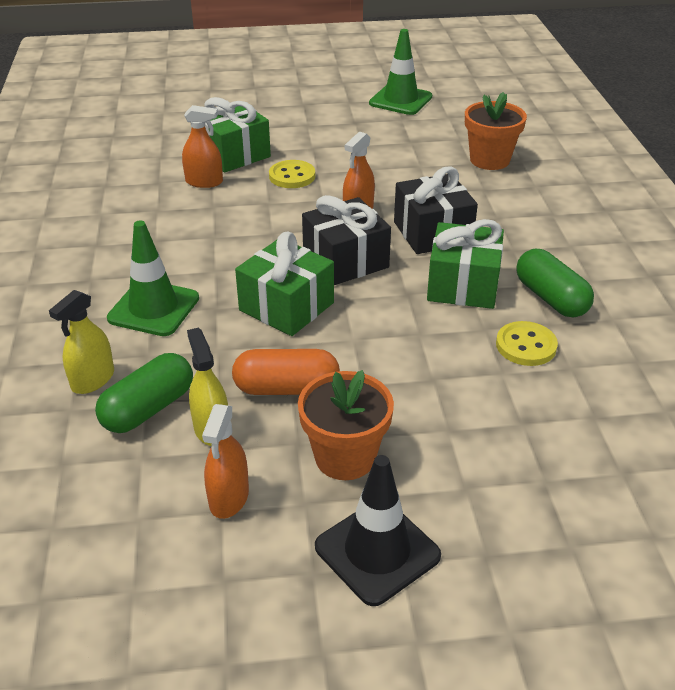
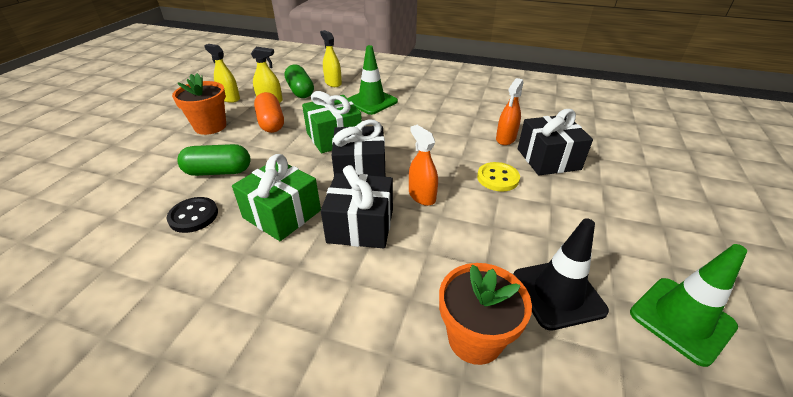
camera: 115 degrees right, 0 degrees up
(229, 498) = (230, 98): orange spray bottle -> yellow spray bottle
(234, 154) = (548, 159): green gift -> black gift
(286, 388) = (271, 123): orange capsule -> orange capsule turned 45 degrees counterclockwise
(377, 551) = (158, 121): black traffic cone -> black traffic cone (558, 293)
(526, 346) = (193, 216): yellow button -> black button
(551, 298) = (217, 256): green capsule -> green capsule (218, 171)

